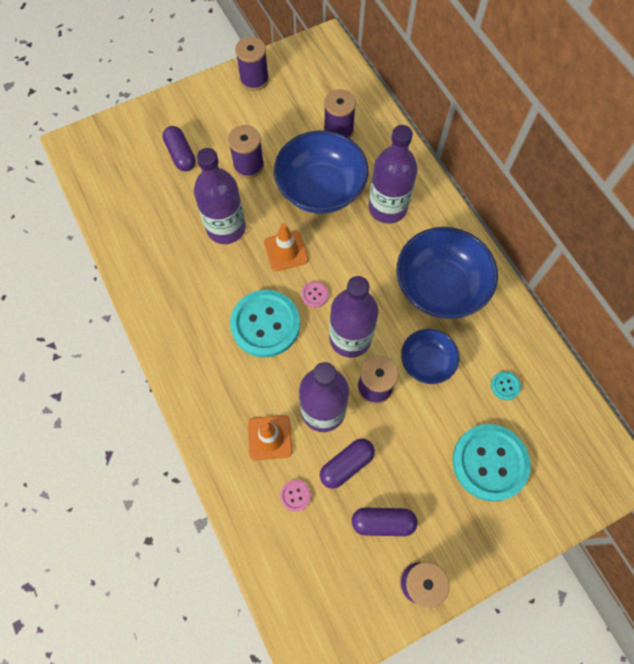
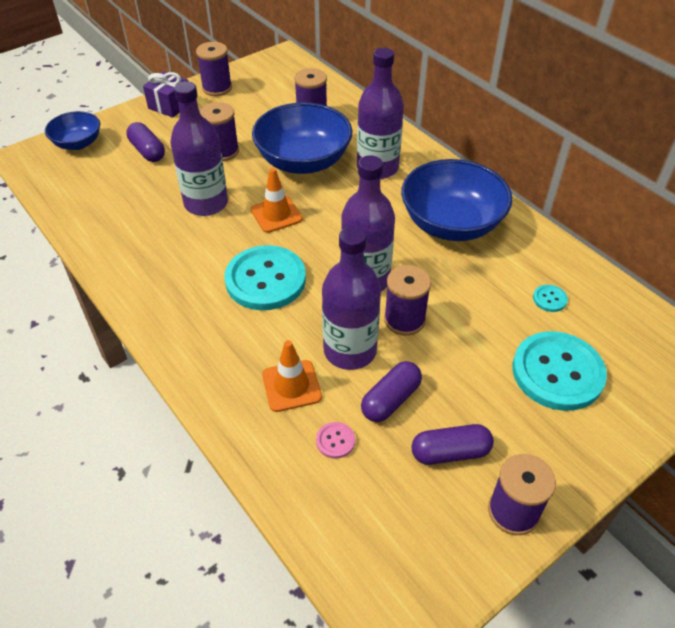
camera: 10 degrees left, 20 degrees down
(207, 97) = (170, 105): none -> purple gift
(315, 294) = (316, 247): pink button -> none
(426, 362) = (456, 290): blue bowl -> blue bowl (78, 143)

